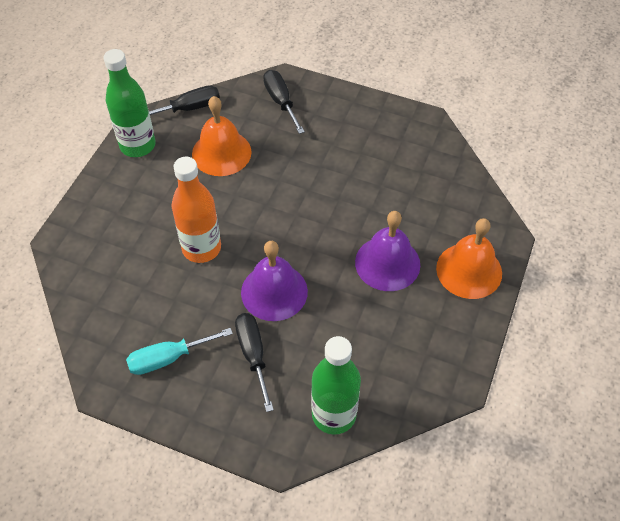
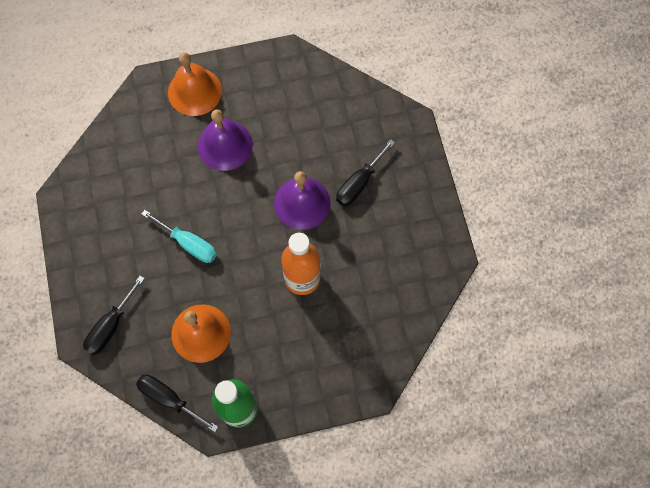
camera: 125 degrees left, 15 degrees up
(168, 358) = (402, 234): turquoise screwdriver -> turquoise screwdriver (189, 244)
(334, 414) = (363, 110): green bottle -> none

